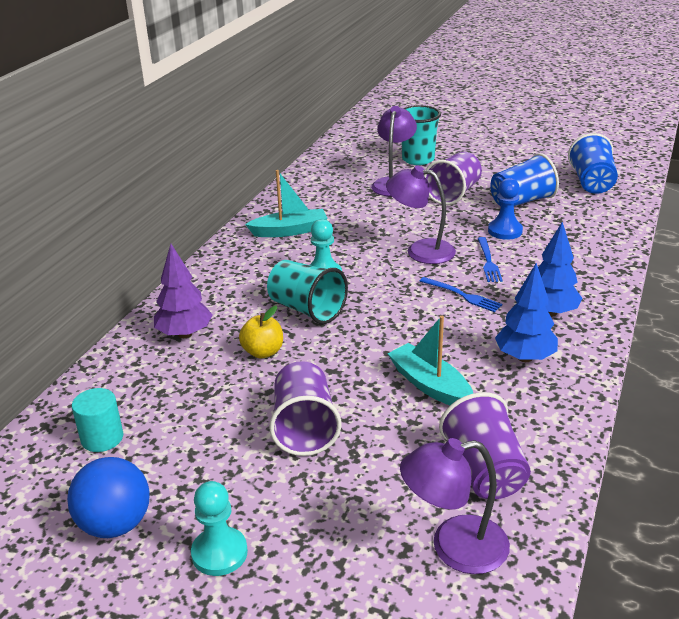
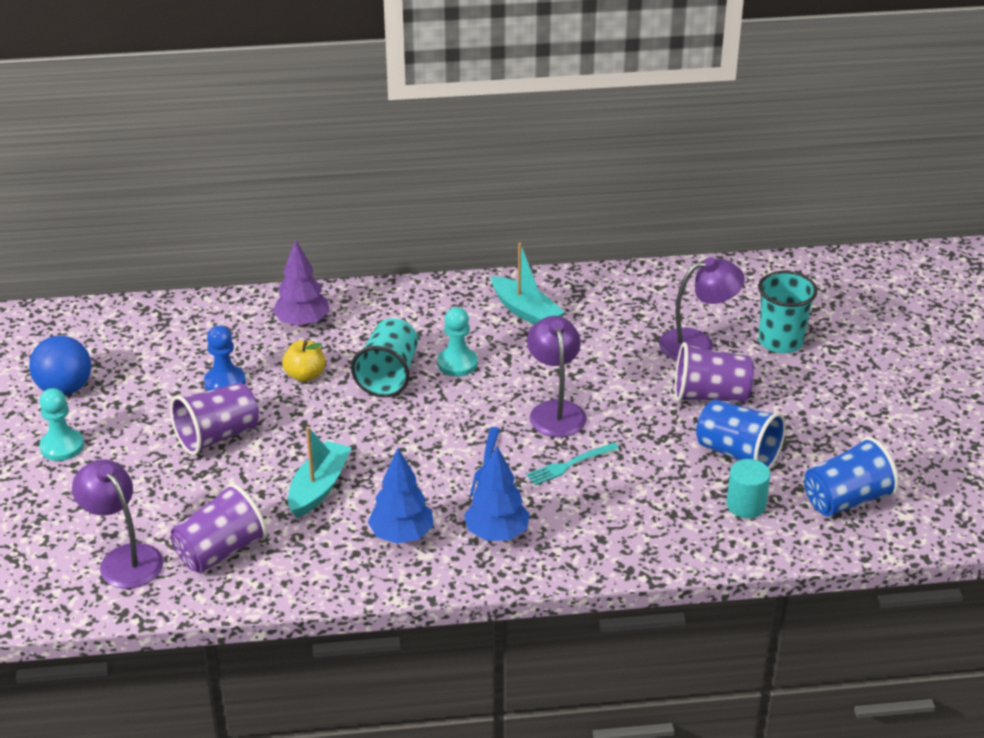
camera: 60 degrees right, 5 degrees up
(102, 438) = (147, 341): turquoise cylinder -> turquoise cylinder (746, 505)
(488, 261) = (569, 464): blue fork -> turquoise fork
(505, 231) = (650, 459): blue pawn -> blue pawn (225, 382)

